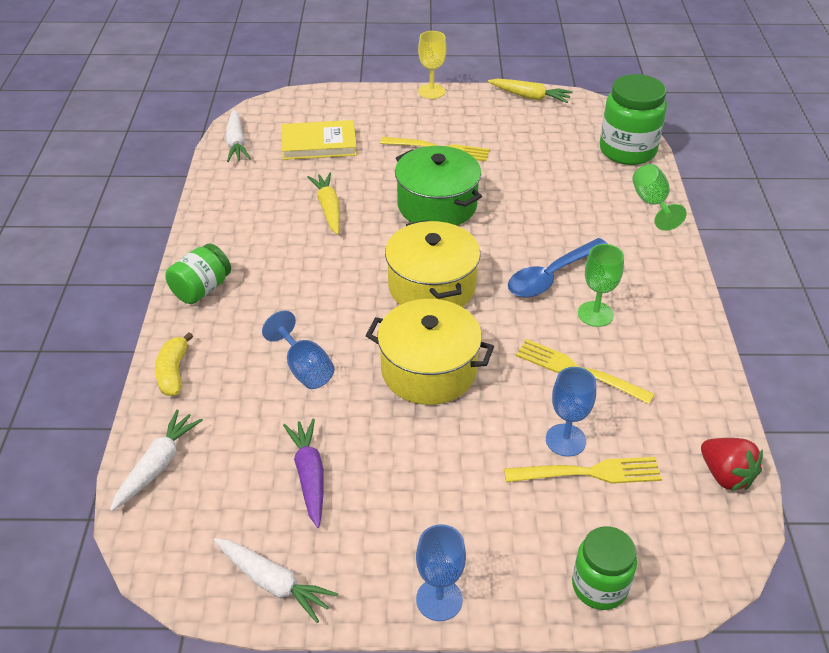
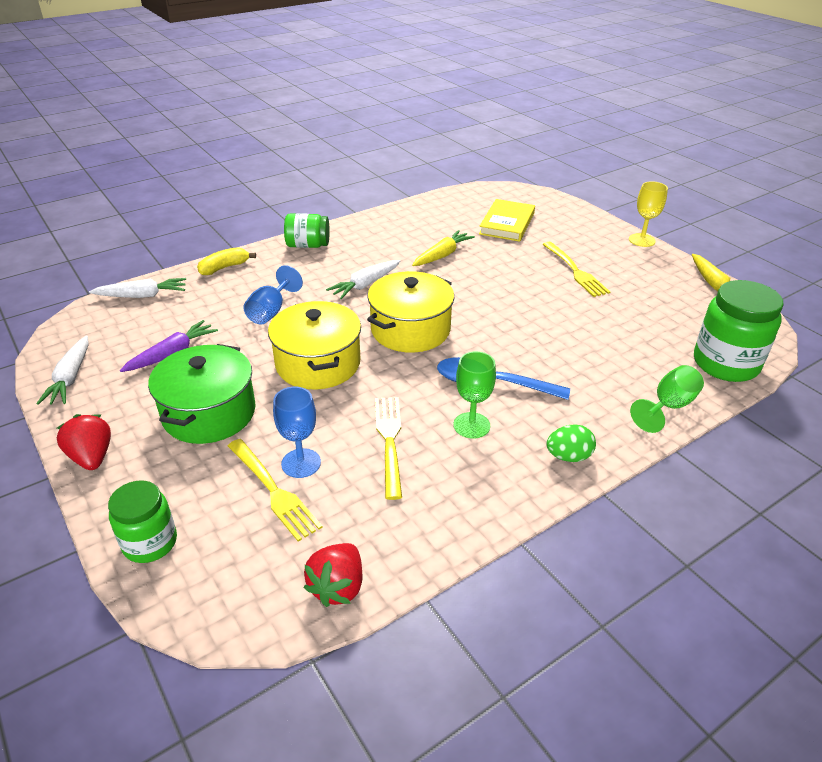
camera: 55 degrees right, 5 degrees down
(236, 143) = (464, 197): white carrot -> white carrot (365, 285)
(319, 144) = (507, 223): yellow book -> yellow book turned 60 degrees clockwise
(437, 205) = (507, 296): green pot -> green pot (209, 413)
(439, 599) = (92, 457): blue goblet -> red strawberry
(669, 282) = (568, 456): none -> green egg

